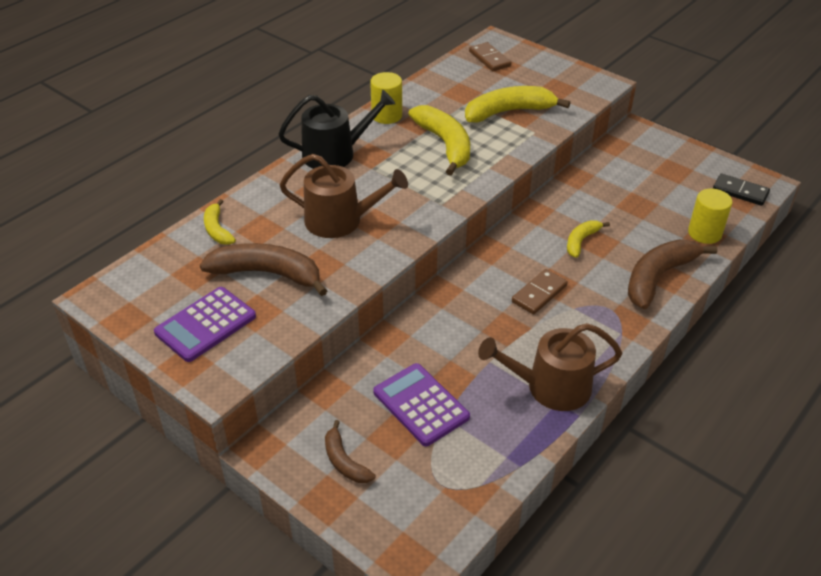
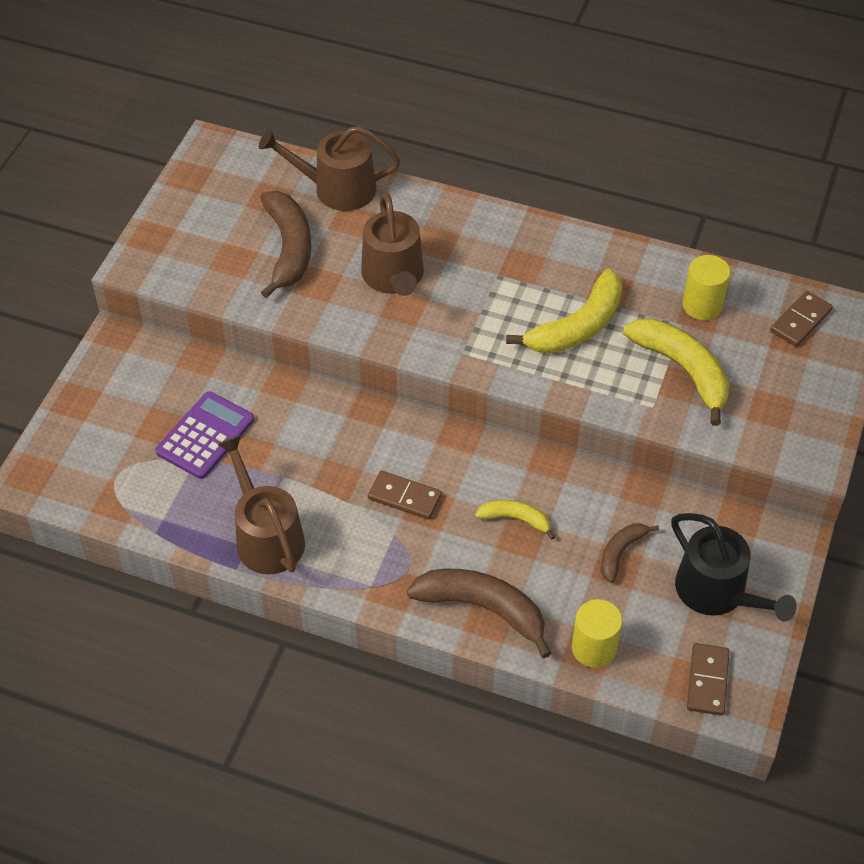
camera: 70 degrees right, 10 degrees up
(205, 324) = (203, 231): purple calculator -> none
(217, 229) = (337, 188): yellow banana -> brown watering can
(335, 154) = (508, 235): black watering can -> black watering can (717, 592)
(344, 461) = (120, 399): brown banana -> brown banana (620, 552)
(386, 115) = (608, 256): yellow cylinder -> yellow cylinder (702, 305)
(740, 192) = (707, 681): black domino -> brown domino

